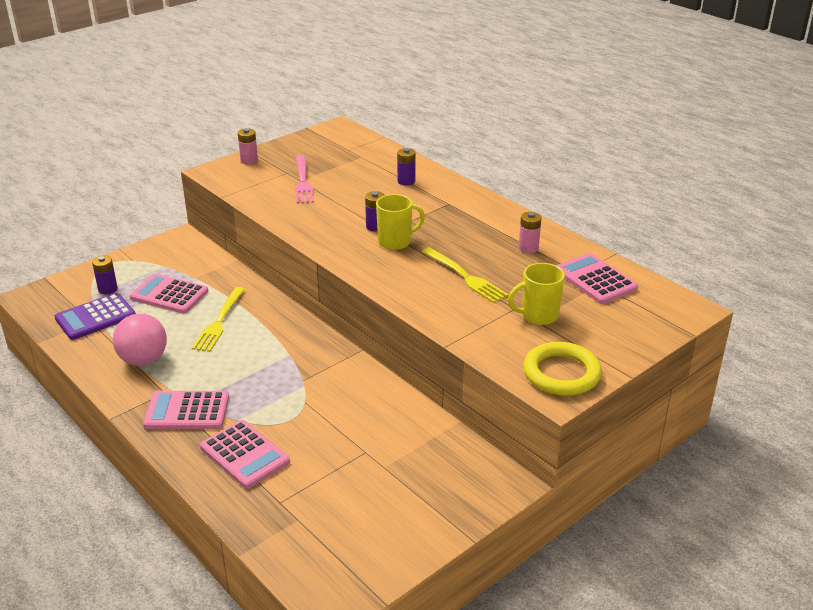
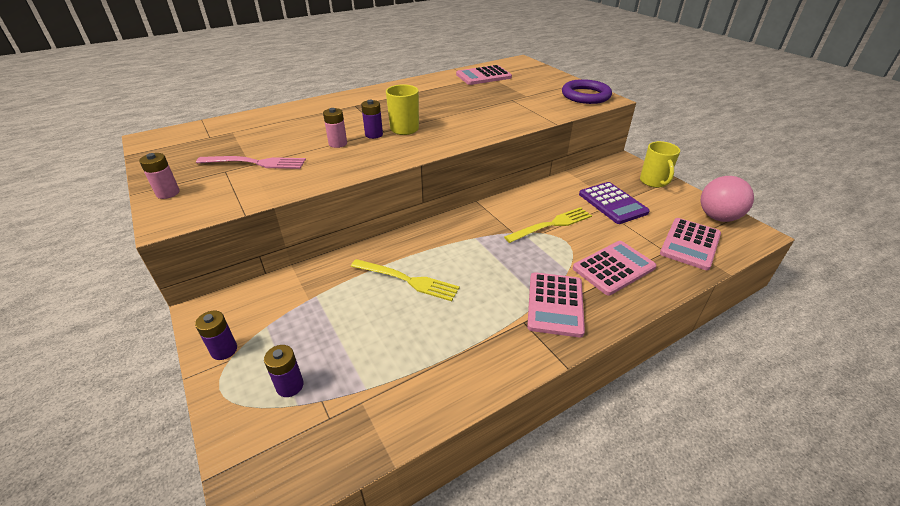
camera: 80 degrees left, 5 degrees up
(95, 317) = (355, 396): purple calculator -> purple calculator (612, 203)
(143, 360) = (463, 341): pink ball -> pink ball (718, 217)
(169, 294) = (335, 321): pink calculator -> pink calculator (690, 244)
(406, 181) = (302, 117): purple battery -> purple battery (224, 350)
(466, 277) = (468, 109): yellow fork -> yellow fork (552, 224)
(528, 248) = (437, 88): pink battery -> pink battery (338, 143)
(538, 315) = (522, 94): yellow mug -> yellow mug (654, 182)
(561, 373) = (585, 95): yellow ring -> purple ring

